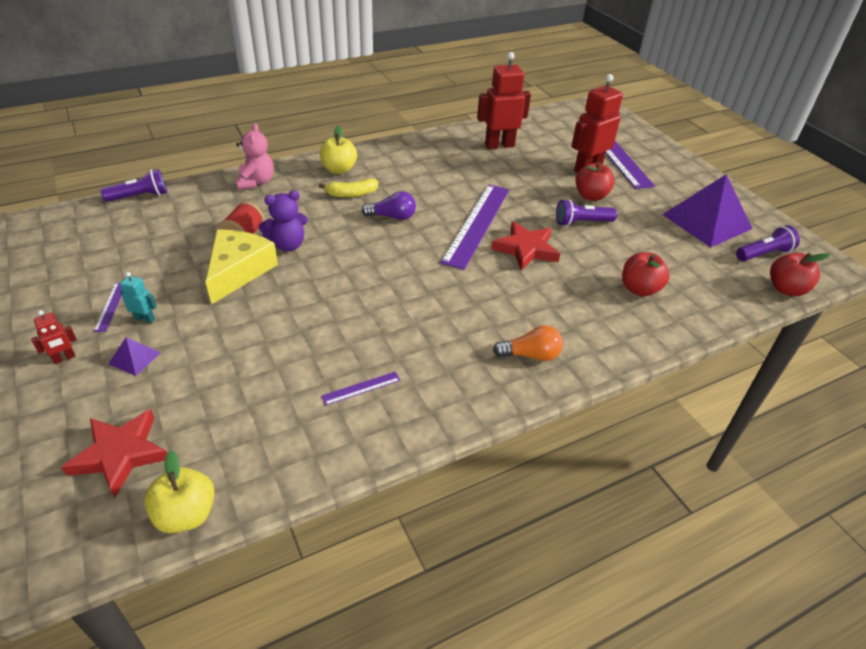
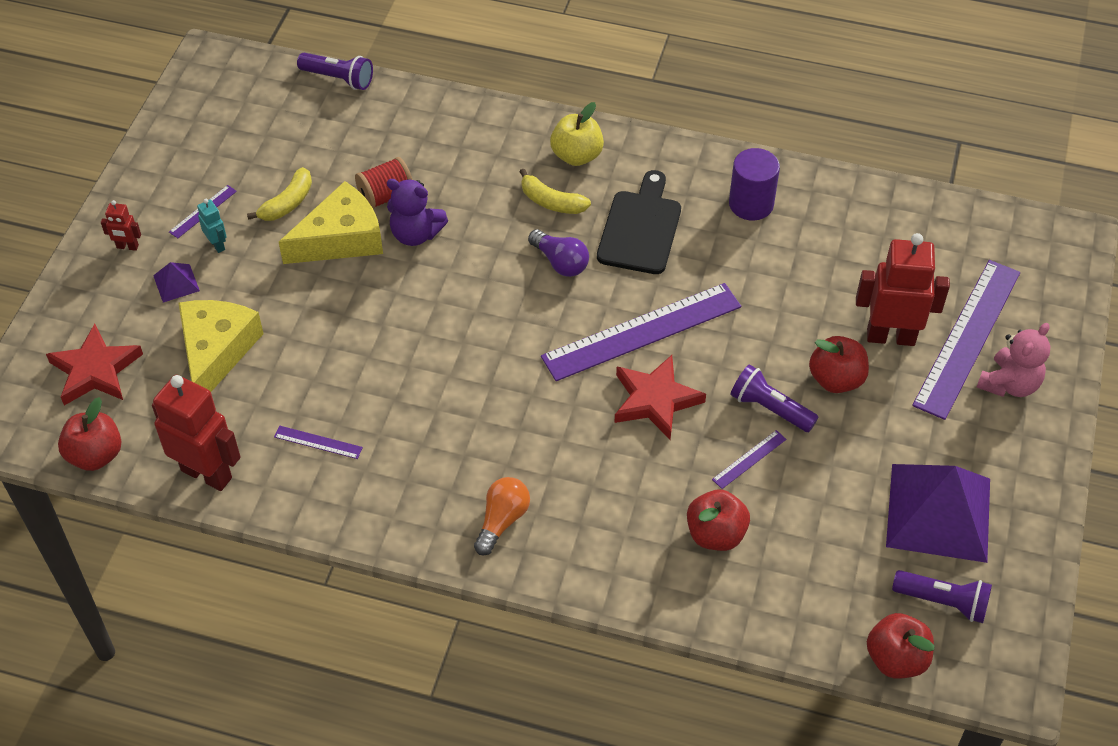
camera: 45 degrees right, 10 degrees up
(176, 271) = (287, 203): none -> yellow banana
(186, 514) = (95, 455): yellow apple -> red apple
(217, 380) = (216, 351): none -> yellow cheese
(256, 182) = (469, 123): pink teddy bear -> pink teddy bear (1009, 384)
(415, 183) = (640, 228): none -> black cutting board
(455, 150) = (751, 204): none -> purple cylinder
(499, 145) = (821, 228): red robot -> red robot (207, 473)
(530, 355) = (502, 521): orange light bulb -> orange light bulb turned 105 degrees counterclockwise
(604, 248) = (749, 459): none -> purple ruler

